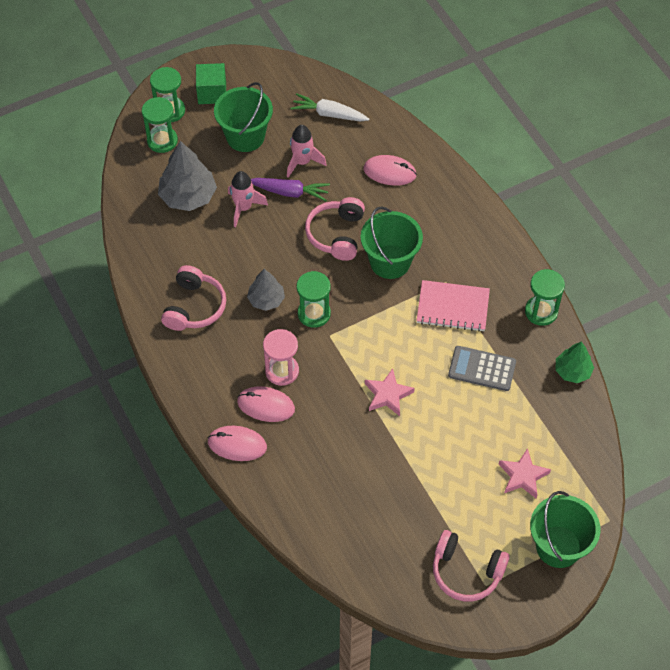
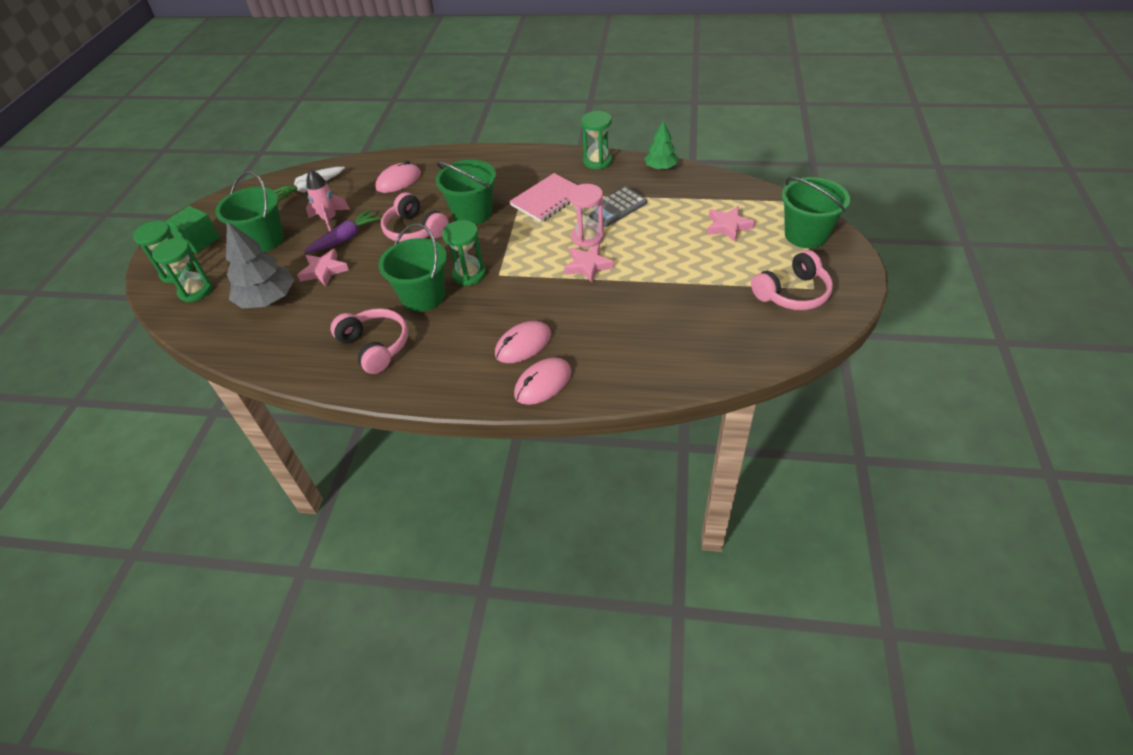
camera: 50 degrees left, 10 degrees down
(243, 208) = (324, 271): pink rocket -> pink star
(266, 300) = (423, 296): grey tree -> green bucket
(282, 371) = (500, 318): pink hourglass -> pink hourglass (587, 237)

